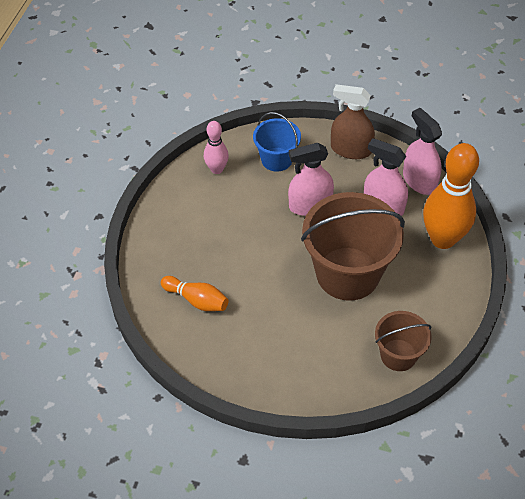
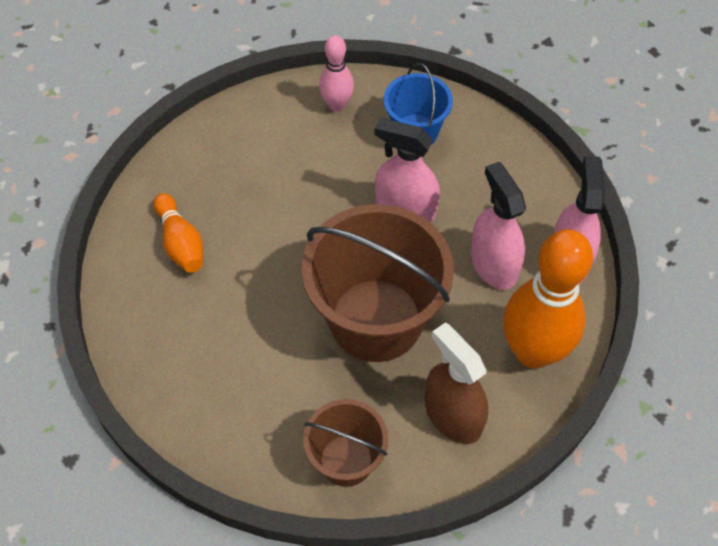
camera: 35 degrees right, 5 degrees up
(351, 149) = (516, 170): brown spray bottle -> brown spray bottle (453, 415)

